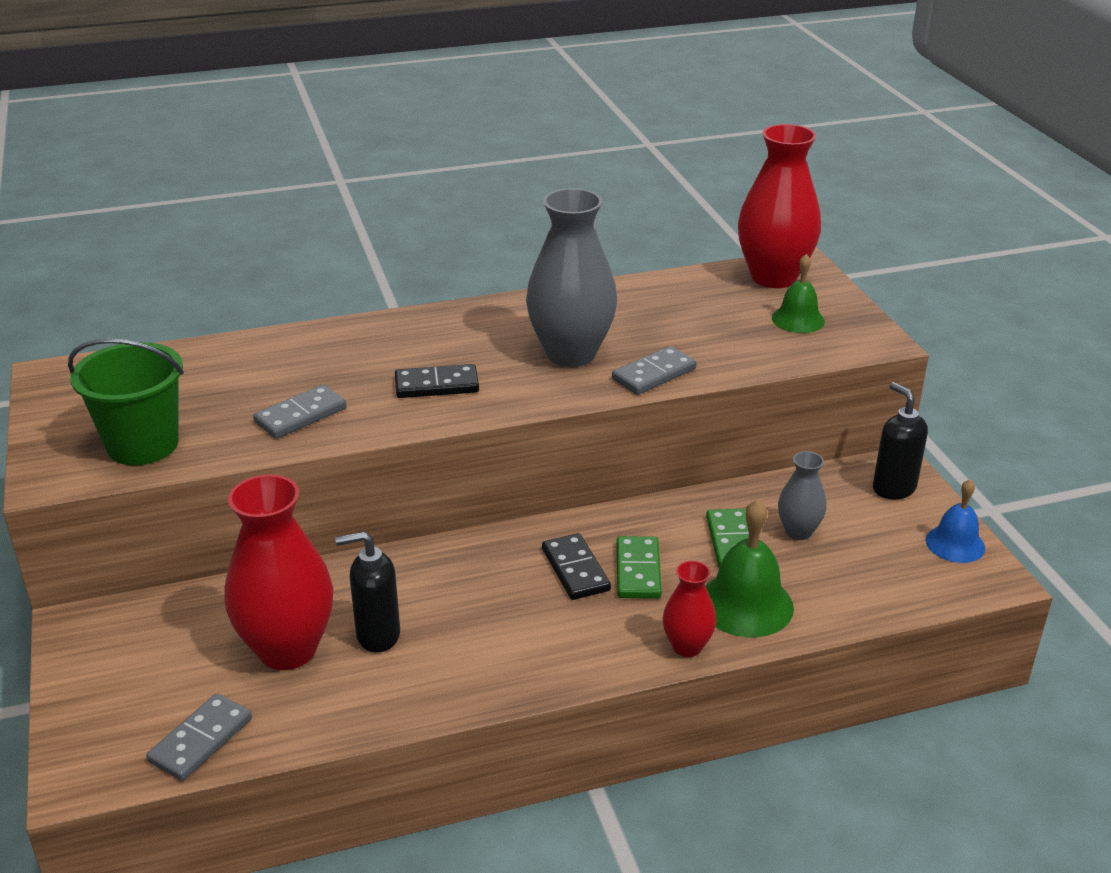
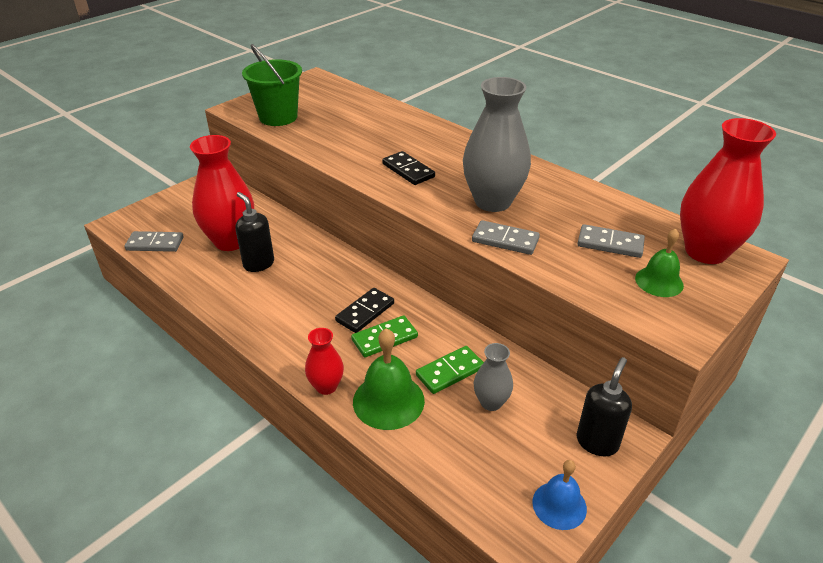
camera: 60 degrees right, 5 degrees up
(300, 415) = (339, 144): grey domino -> grey domino (610, 244)

